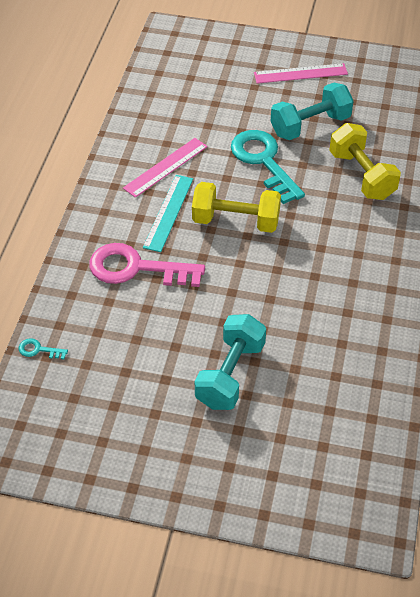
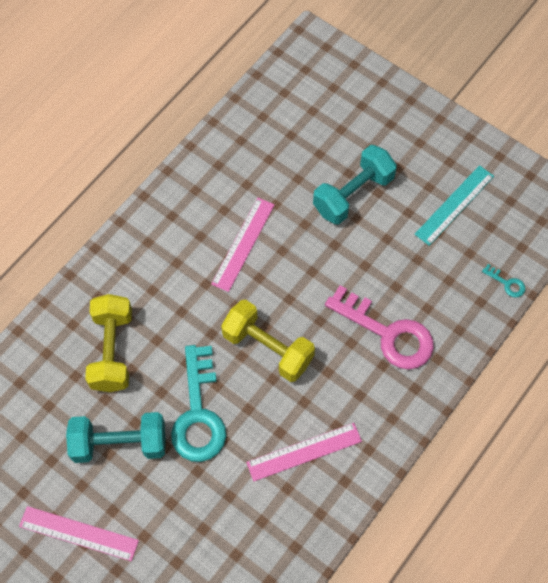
camera: 155 degrees left, 15 degrees up
(168, 212) = (328, 388): turquoise ruler -> turquoise ruler (454, 205)
(309, 290) = (243, 244): none -> pink ruler

